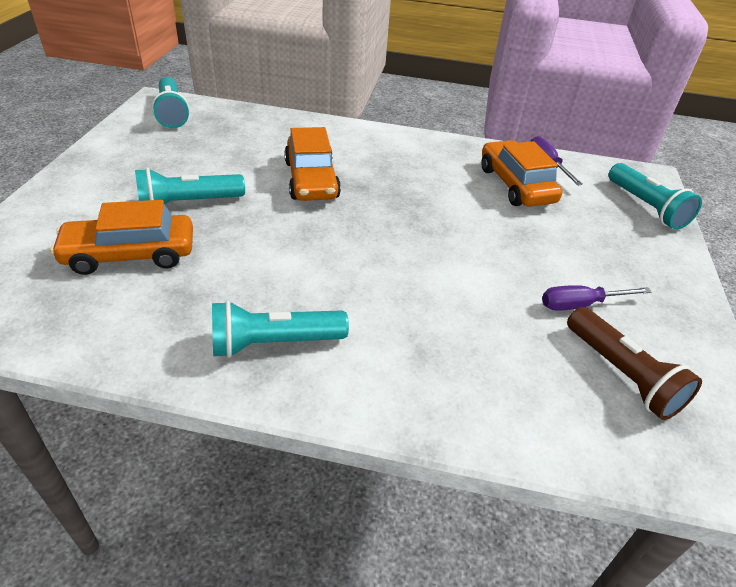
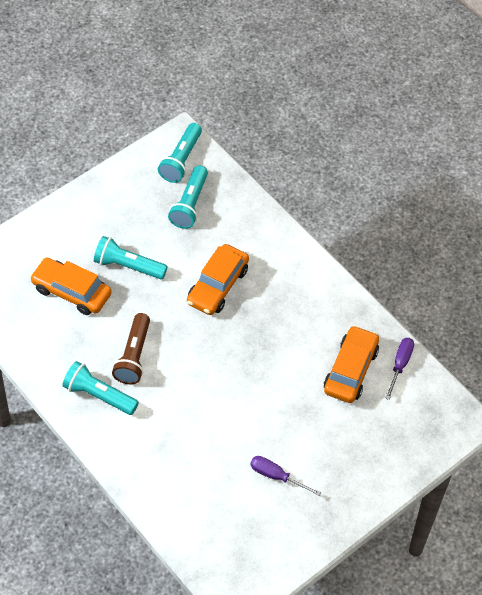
camera: 40 degrees right, 15 degrees up
(621, 374) = (246, 523): brown flashlight -> brown flashlight (133, 356)
(646, 207) = (419, 443): turquoise flashlight -> turquoise flashlight (190, 204)

